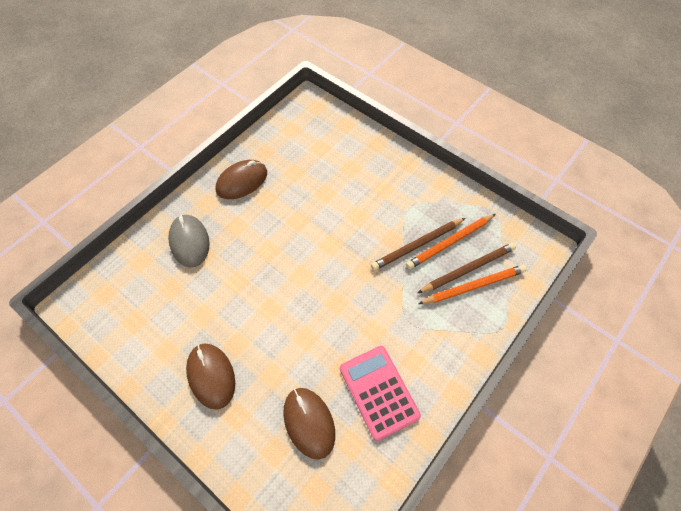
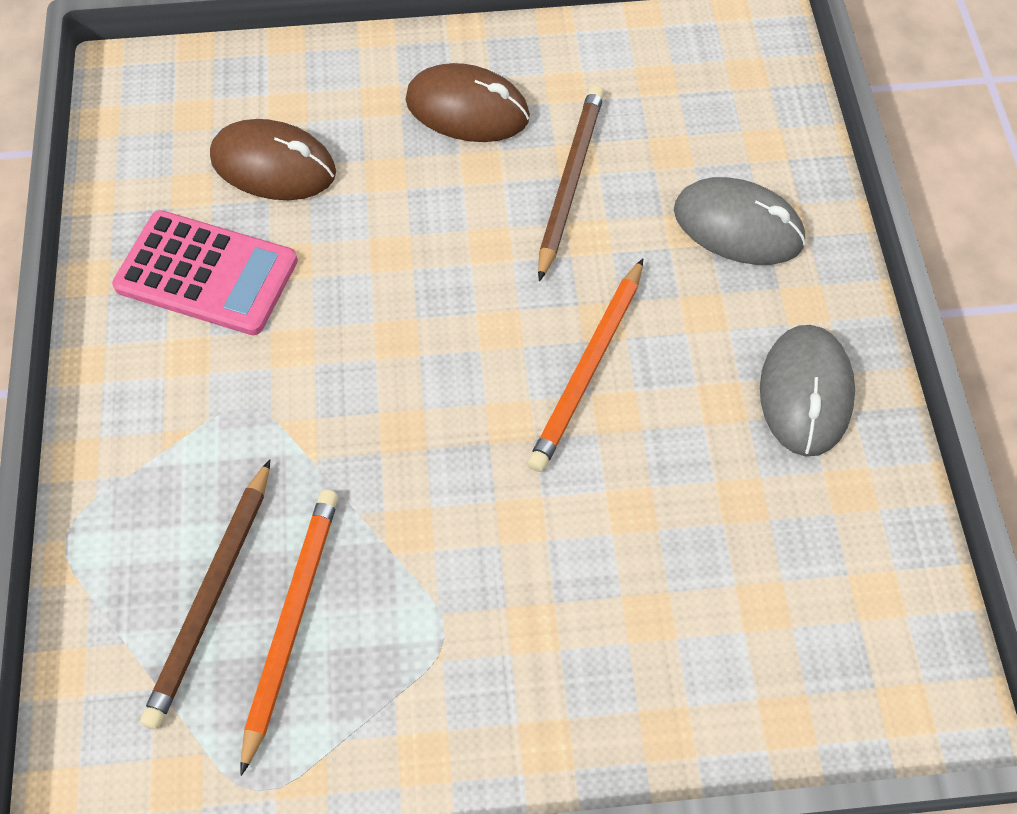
camera: 135 degrees right, 0 degrees up
(242, 181) = (805, 393): brown mouse -> grey mouse
(417, 245) = (350, 559): brown pencil -> brown pencil (569, 182)
(473, 286) = (176, 569): orange pencil -> orange pencil (589, 368)

